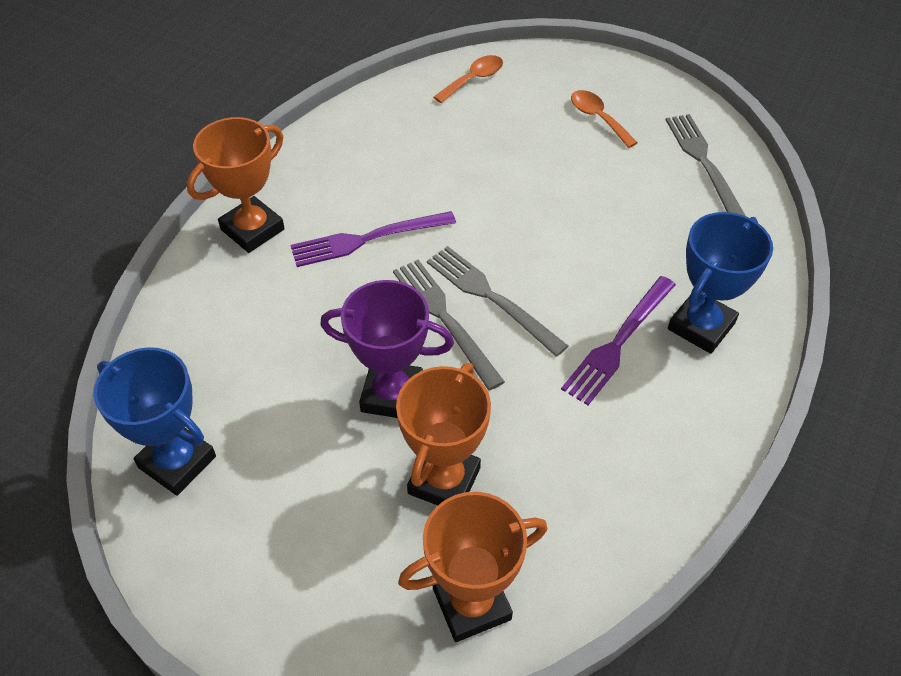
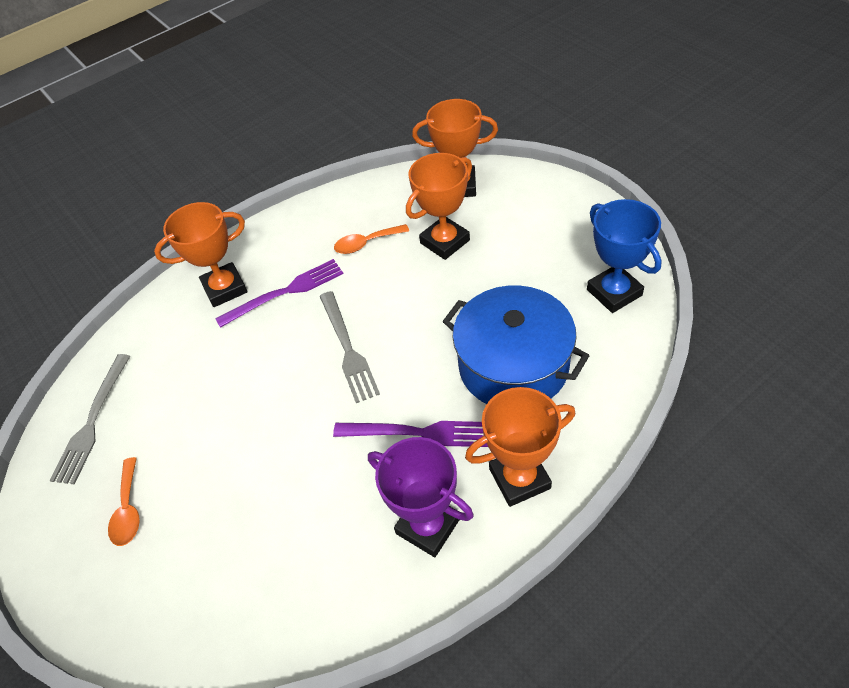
camera: 150 degrees left, 0 degrees up
(288, 330) = (513, 366): none -> blue pot
(392, 395) = (454, 298): purple trophy -> purple trophy (428, 526)
(444, 318) = (391, 342): grey fork -> none
(473, 79) = (202, 624): orange spoon -> orange spoon (366, 243)
(701, 326) = (225, 288): blue trophy -> orange trophy

